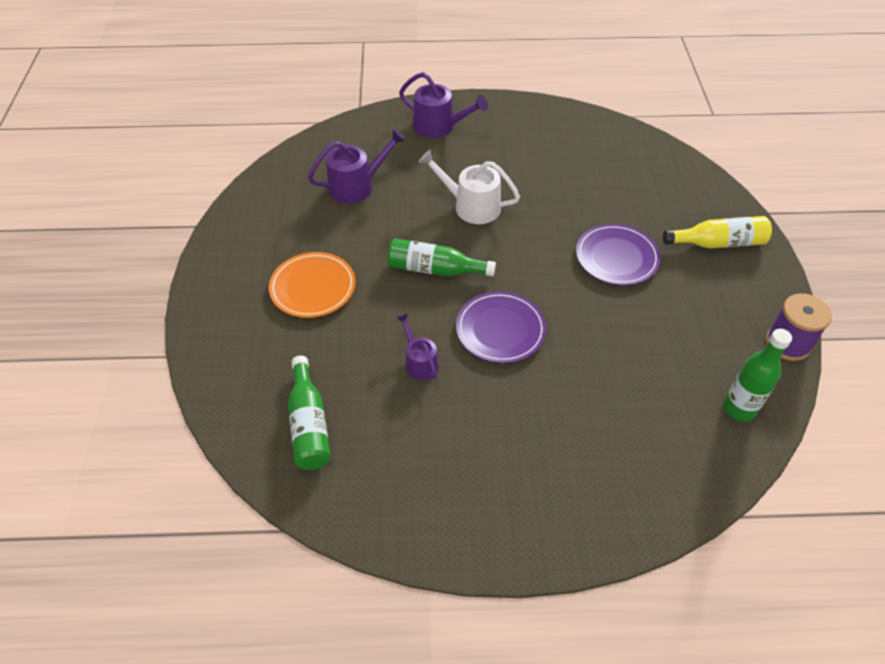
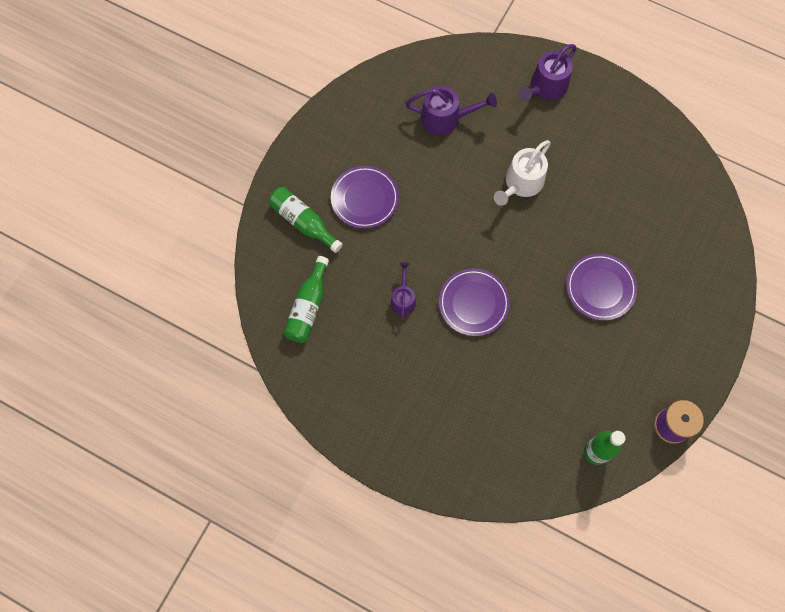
camera: 30 degrees right, 20 degrees up
(313, 287) = (364, 198): orange plate -> purple plate
(435, 269) = (459, 228): green bottle -> green bottle (303, 222)
(439, 126) = (546, 87): purple watering can -> purple watering can turned 75 degrees clockwise
(471, 206) = (521, 183): white watering can -> white watering can turned 105 degrees counterclockwise
(718, 243) = (689, 317): yellow bottle -> none

